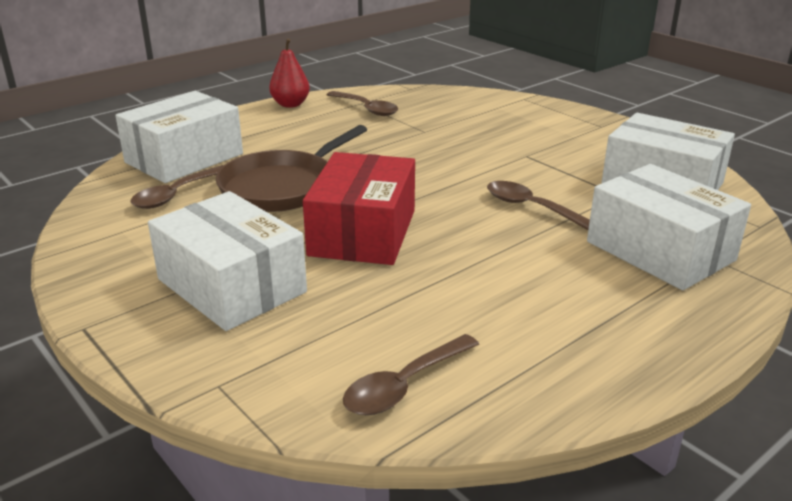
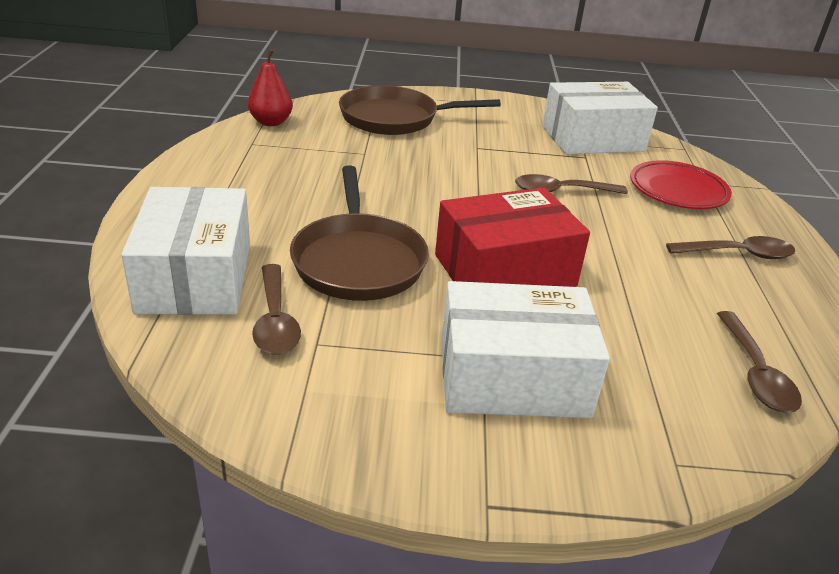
camera: 50 degrees left, 5 degrees up
(290, 104) = (184, 169): red pear -> red pear (271, 122)
(363, 232) = (504, 270): red box -> red box turned 75 degrees counterclockwise
(366, 109) = (270, 148): brown spoon -> brown spoon (738, 254)
(499, 117) = (395, 118): none -> brown pan
(660, 251) = (678, 190): white box -> red plate

